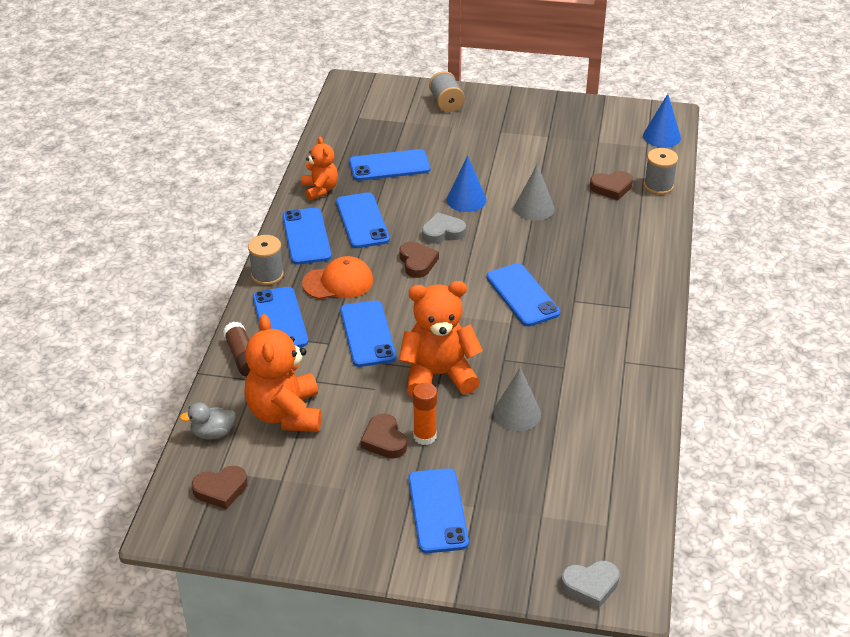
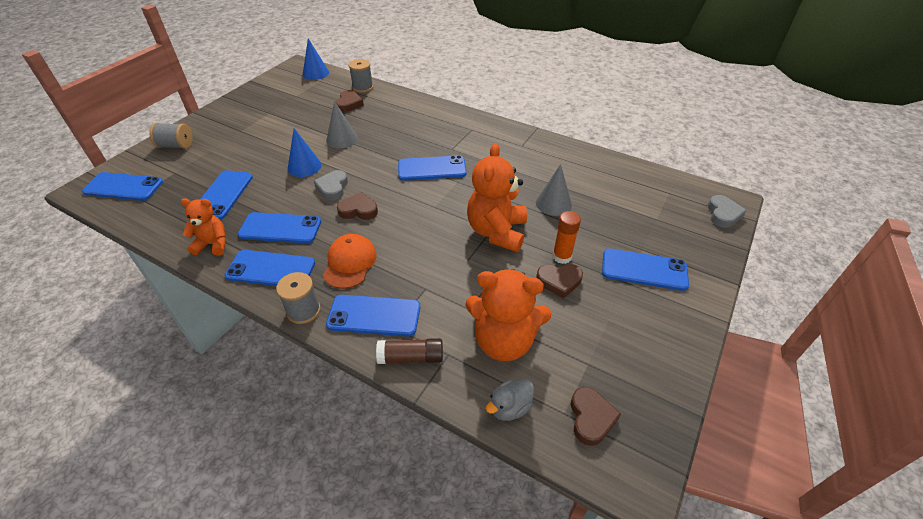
camera: 70 degrees left, 5 degrees up
(213, 433) = (509, 408): grey duck -> grey duck turned 45 degrees clockwise
(368, 334) = (427, 260): blue phone -> blue phone (123, 187)

